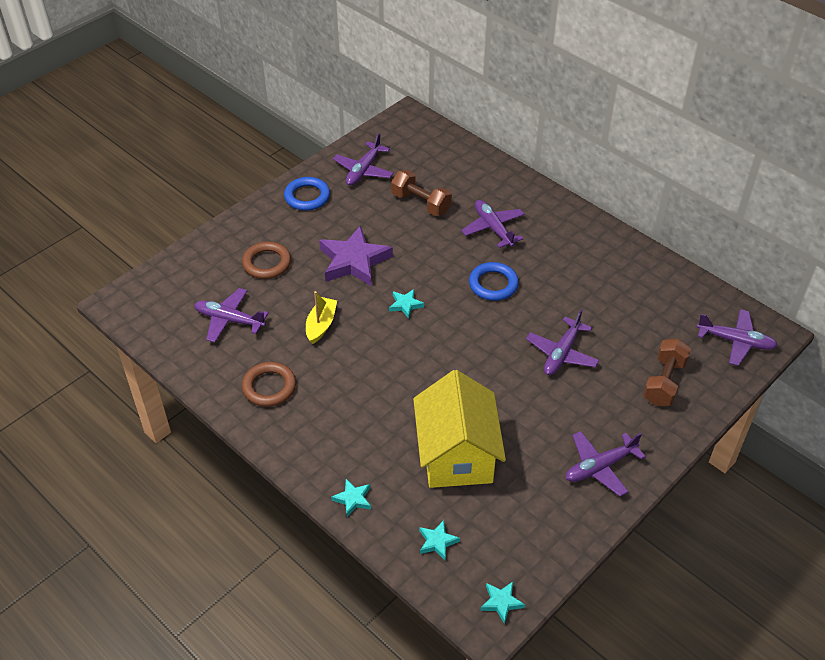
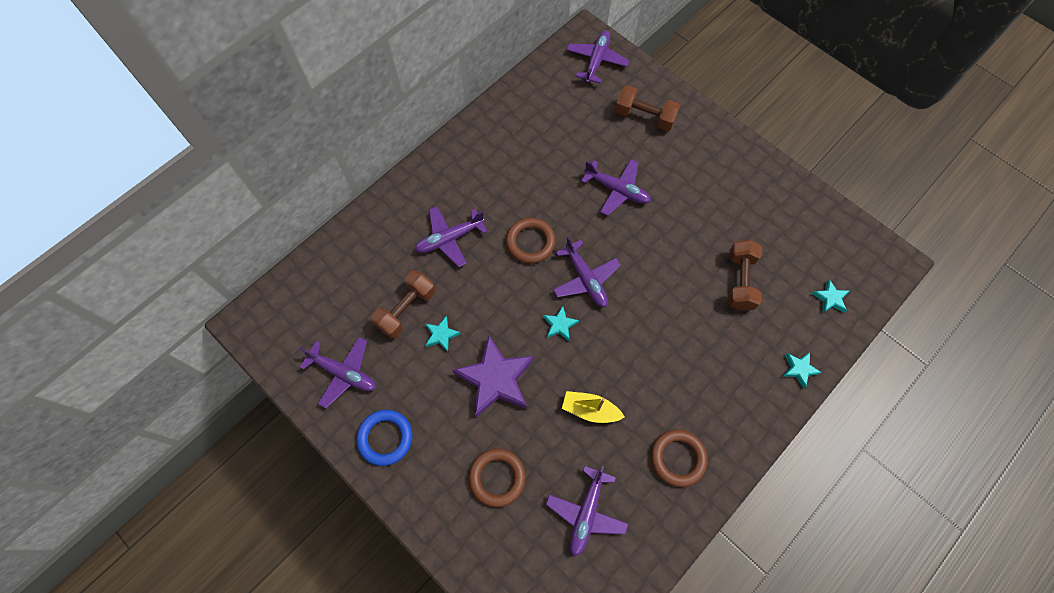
camera: 90 degrees left, 20 degrees up
(457, 455) = (740, 281): yellow house -> brown dumbbell
(493, 284) = (530, 242): blue ring -> brown ring
(501, 602) = (876, 252): turquoise star -> turquoise star (441, 335)
(599, 467) = (738, 172): purple plane -> purple plane (585, 279)

